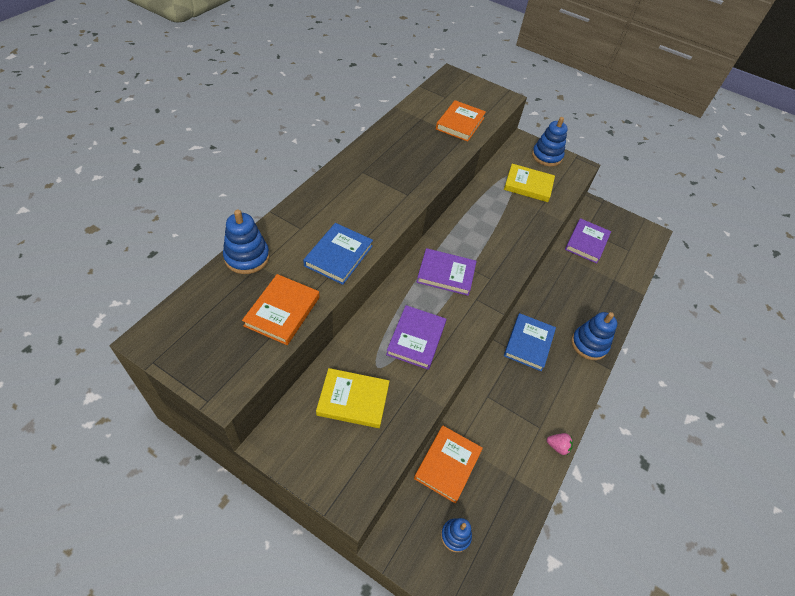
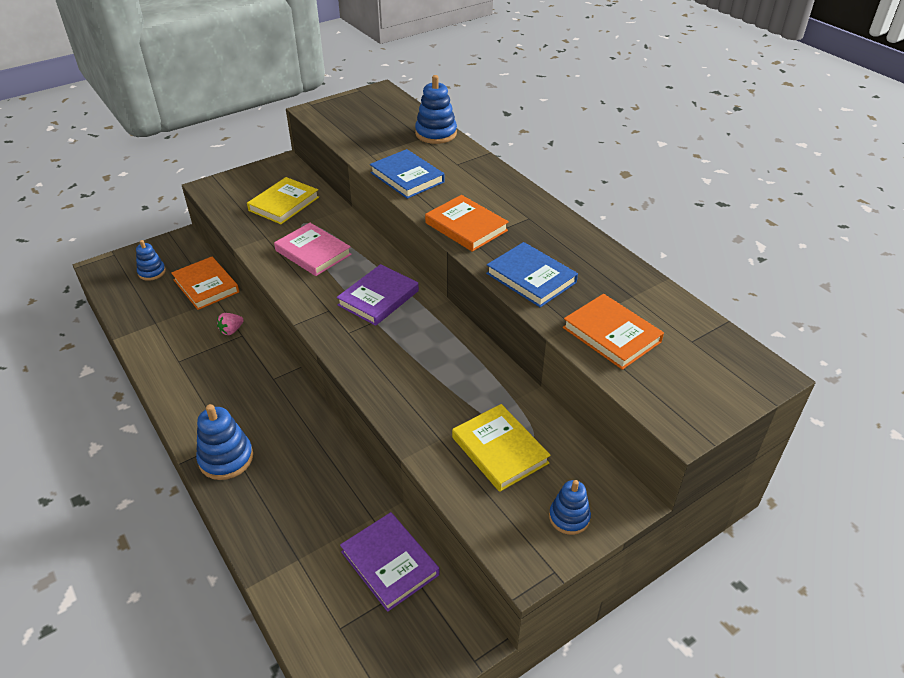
camera: 120 degrees right, 10 degrees down
(282, 311) = (364, 140): orange book -> orange book (466, 227)
(416, 339) = (313, 252): purple book -> pink book
(528, 185) = (500, 450): yellow book -> yellow book turned 75 degrees counterclockwise
(528, 343) = (272, 396): blue book -> blue book (531, 278)
(546, 156) = (569, 517): blue stacking toy -> blue stacking toy, size x0.64
(557, 446) = (150, 366): pink strawberry -> pink strawberry (231, 330)

